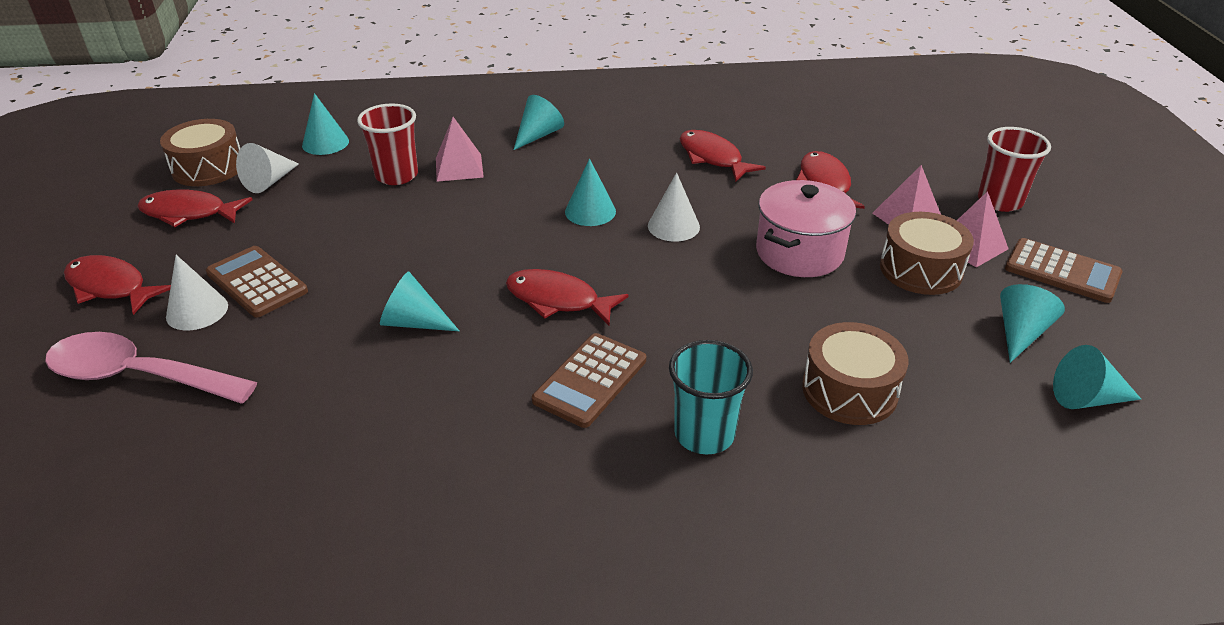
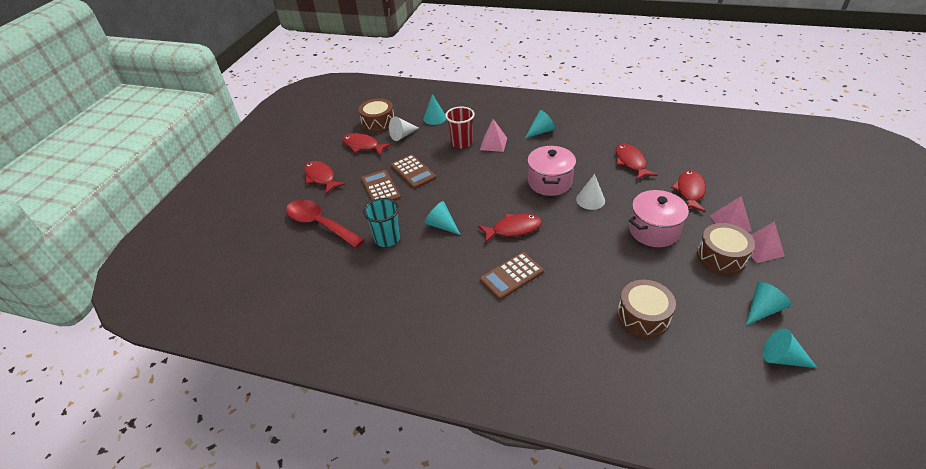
camera: 25 degrees right, 5 degrees up
(139, 376) = (320, 224): pink spoon -> red spoon
(197, 311) = (351, 197): white cone -> none
(558, 300) = (513, 229): red fish -> red fish turned 120 degrees clockwise
(590, 211) = (550, 182): turquoise cone -> pink pot
(704, 434) = (555, 319): turquoise cup -> turquoise cup (387, 238)
(1000, 201) = (796, 224): red cup -> none
(1062, 271) = (812, 278): brown calculator -> brown calculator (413, 172)

